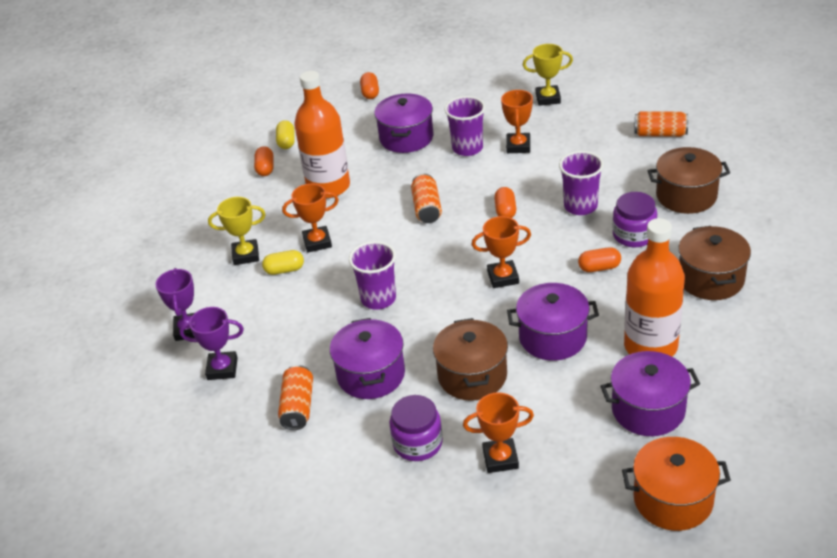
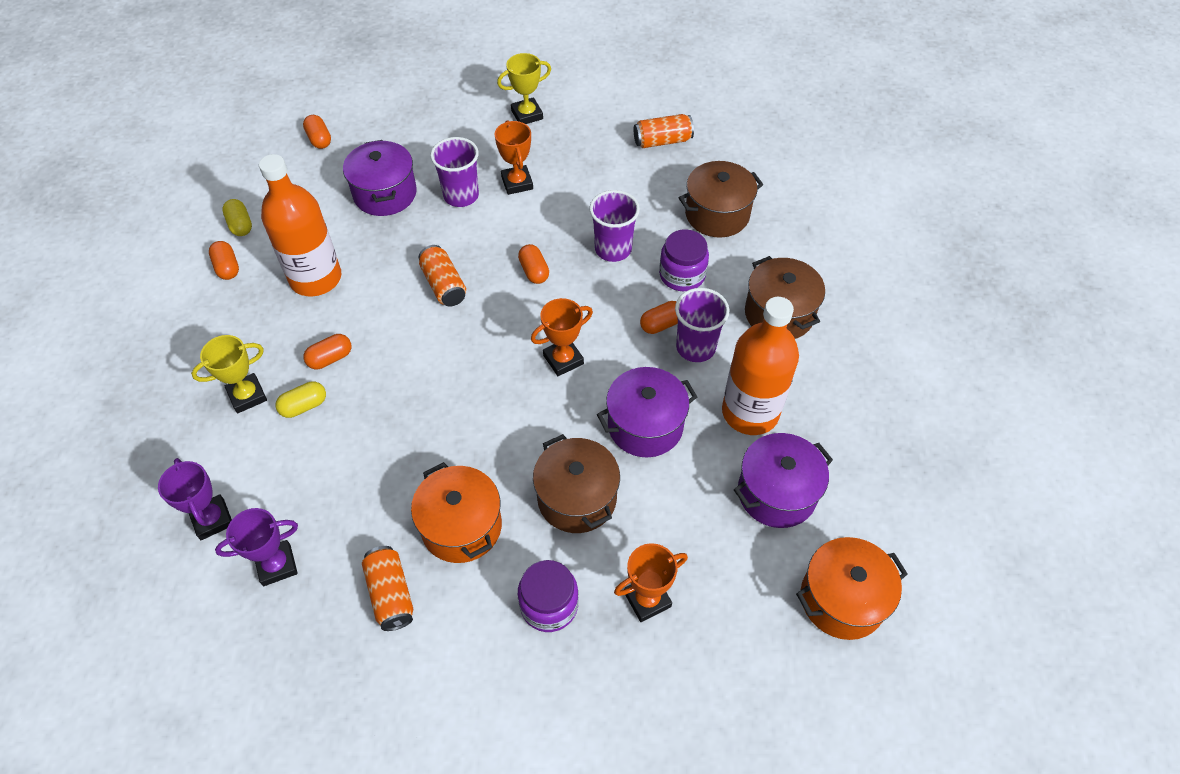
camera: 25 degrees left, 15 degrees up
(317, 242) = (330, 358): orange trophy -> orange capsule
(371, 374) = (461, 526): purple pot -> orange pot
(378, 299) = (432, 420): purple cup -> purple cup (695, 347)

